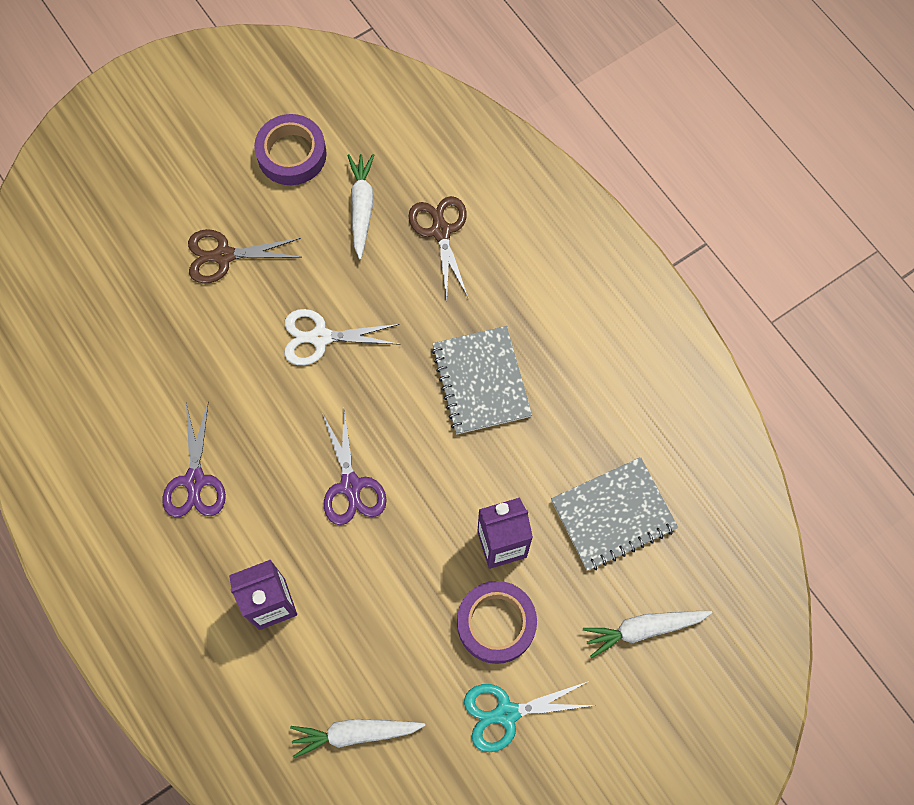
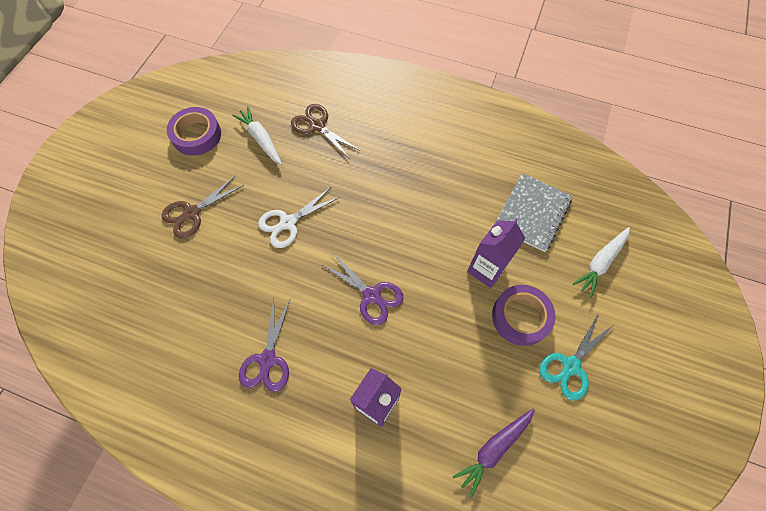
camera: 35 degrees left, 5 degrees down
(195, 480) = (268, 359): purple scissors -> purple scissors turned 45 degrees clockwise
(355, 733) = (494, 449): white carrot -> purple carrot
(481, 381) = (402, 189): grey notebook -> none

